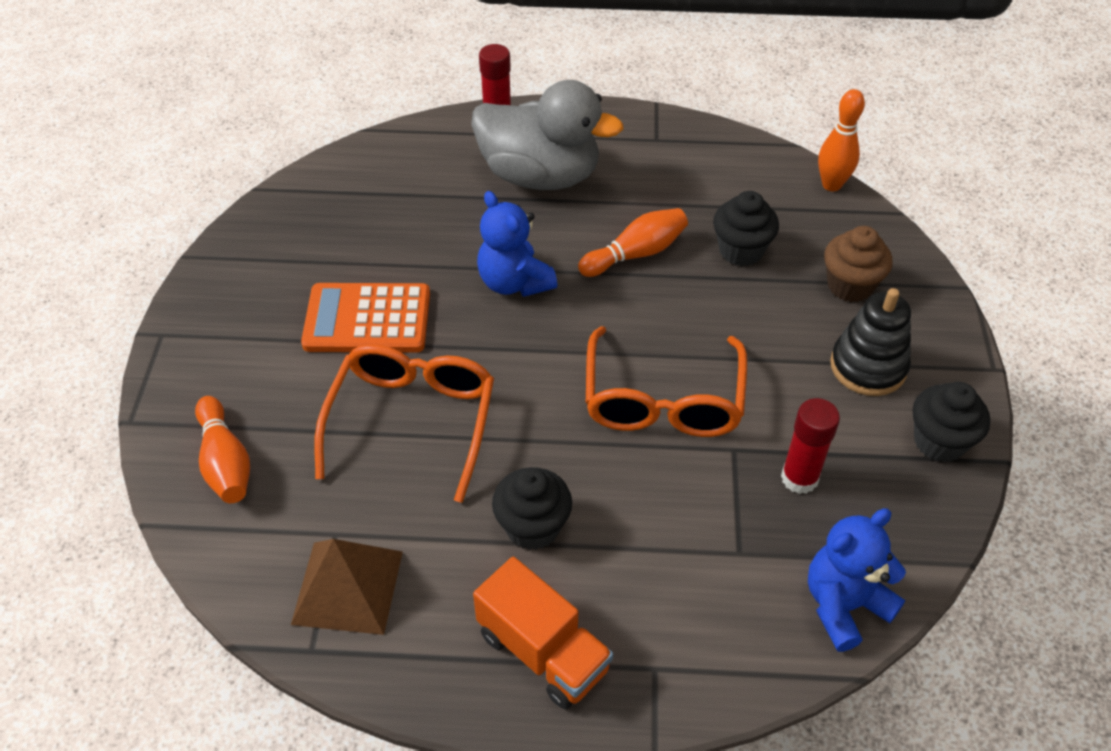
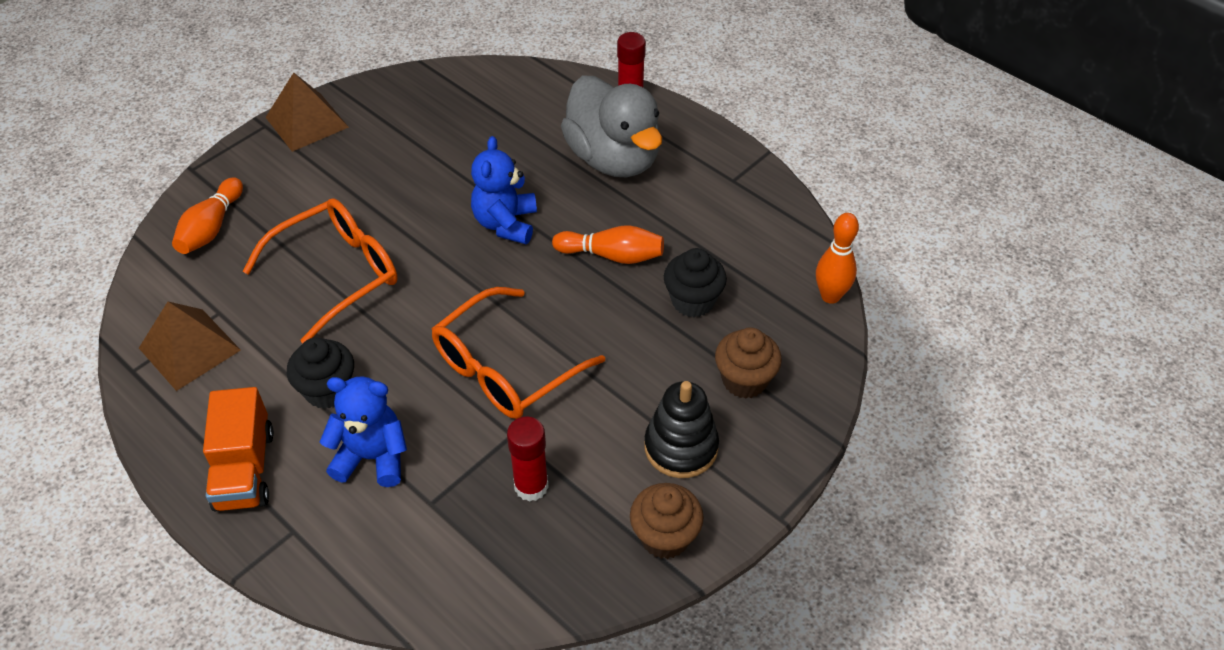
camera: 40 degrees right, 0 degrees up
(205, 305) = (307, 122): none -> brown pyramid
(367, 319) = (387, 190): orange calculator -> none
(844, 605) = (454, 589): blue teddy bear -> blue teddy bear (372, 457)
(939, 441) = (665, 537): black cupcake -> brown cupcake

